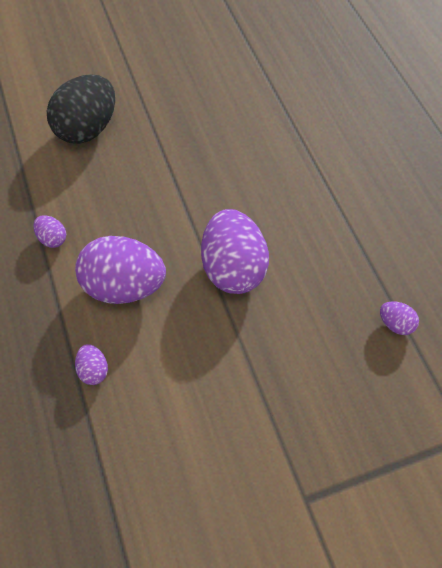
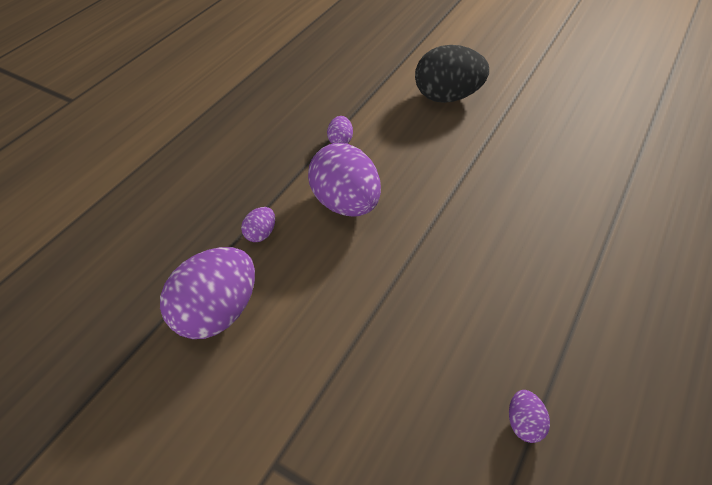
camera: 50 degrees right, 10 degrees down
(233, 268) = (436, 258): purple egg -> purple egg (217, 312)

